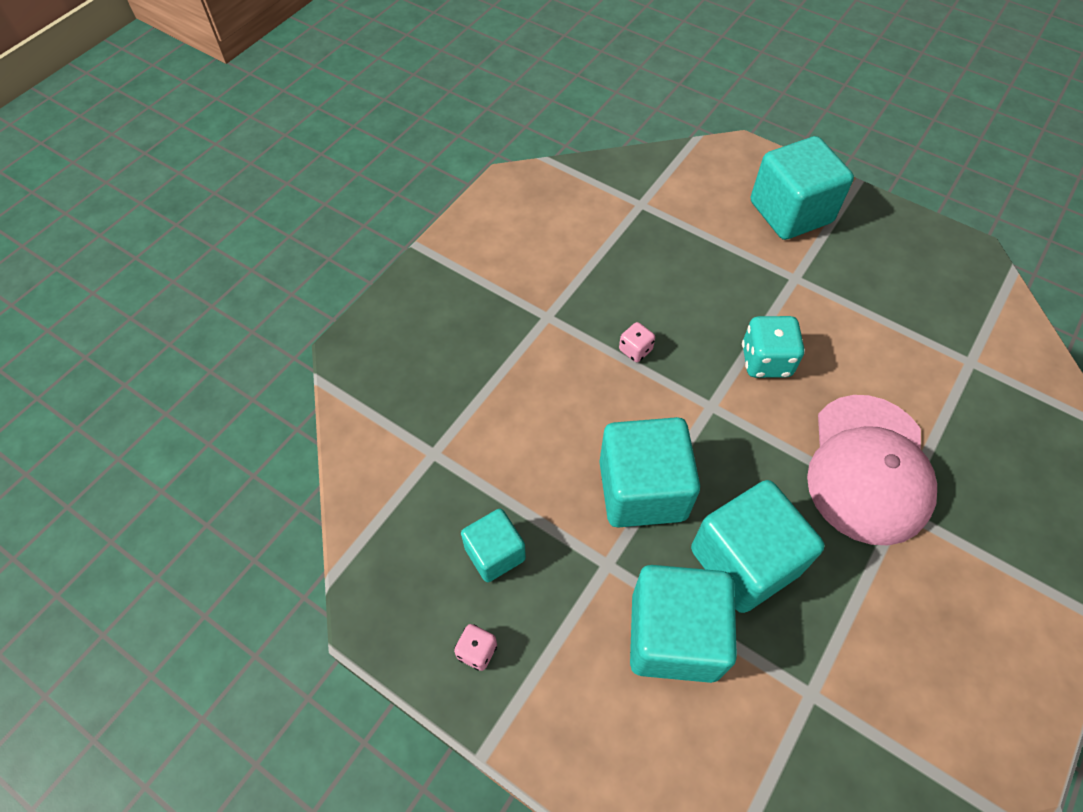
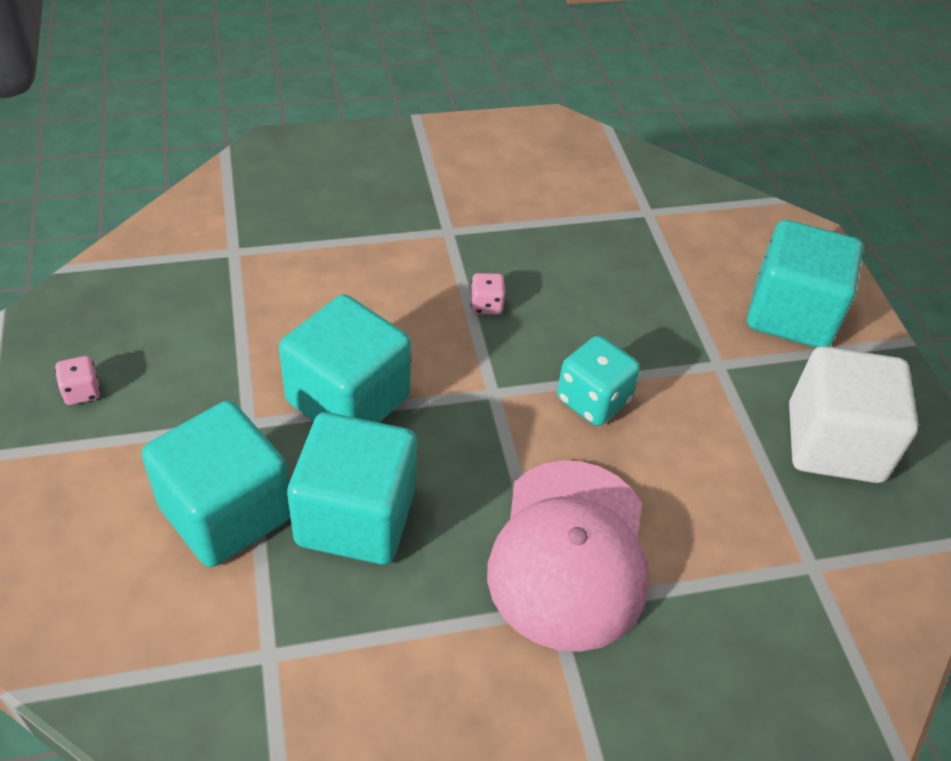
camera: 40 degrees right, 10 degrees down
(495, 553) = (181, 345): turquoise cube -> none
(868, 468) = (570, 553): pink cap -> pink cap turned 45 degrees counterclockwise
(899, 278) = (834, 443): none -> white cube

